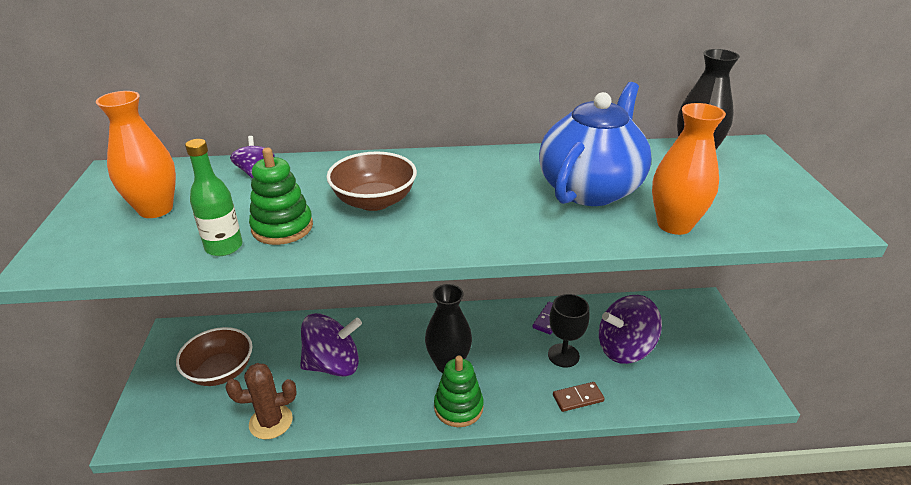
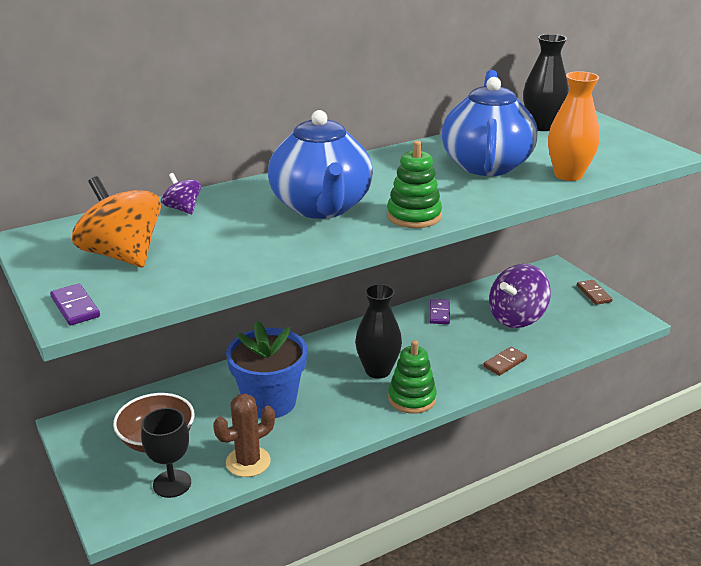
camera: 25 degrees left, 5 degrees down
(57, 255) = (75, 307): none -> purple domino
(155, 209) = (122, 255): orange vase -> orange spinning top
(224, 247) = (229, 265): green bottle -> none
(282, 227) = (264, 241): green stacking toy -> green stacking toy (414, 216)
(333, 365) = (270, 402): purple spinning top -> blue flower pot
(374, 201) = (321, 207): brown bowl -> blue teapot
(563, 355) = (471, 336): black goblet -> black goblet (172, 483)
(728, 345) = (594, 294): none -> brown domino

